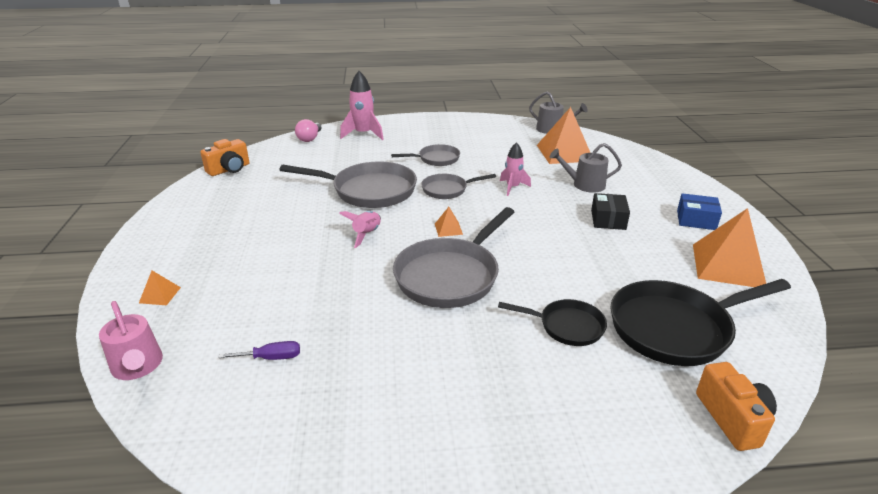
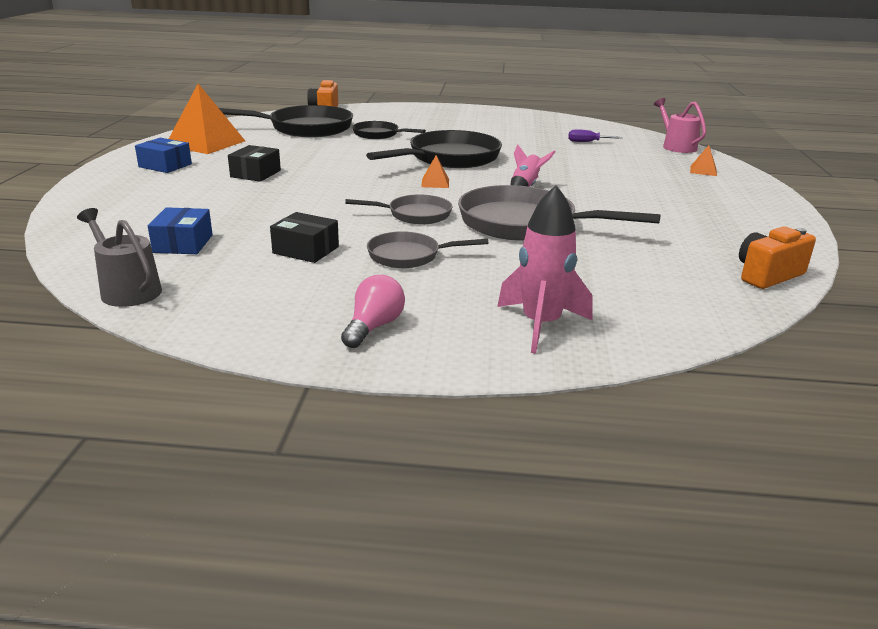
camera: 170 degrees left, 5 degrees down
(310, 138) = (659, 327): pink light bulb -> pink light bulb (373, 327)
(450, 276) = (449, 158): grey pan -> black pan
(495, 156) = (306, 250): none -> black box
(512, 187) = (325, 209): pink rocket -> none
(564, 153) = (183, 244): orange pyramid -> blue box
(584, 185) = (227, 202): grey watering can -> none

